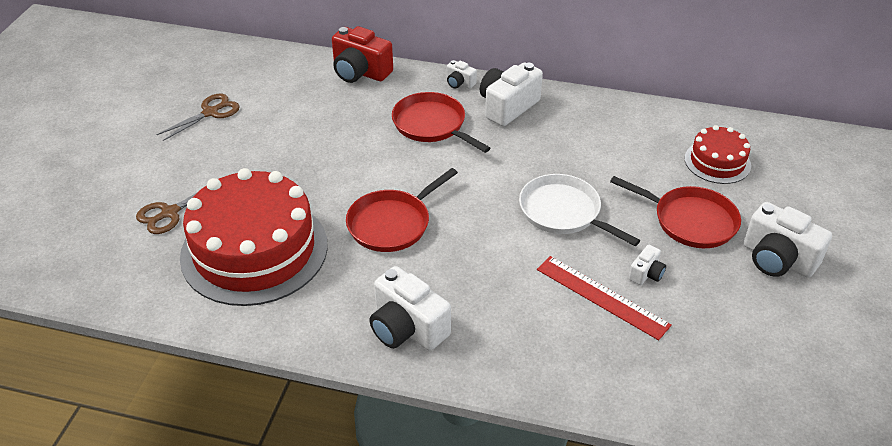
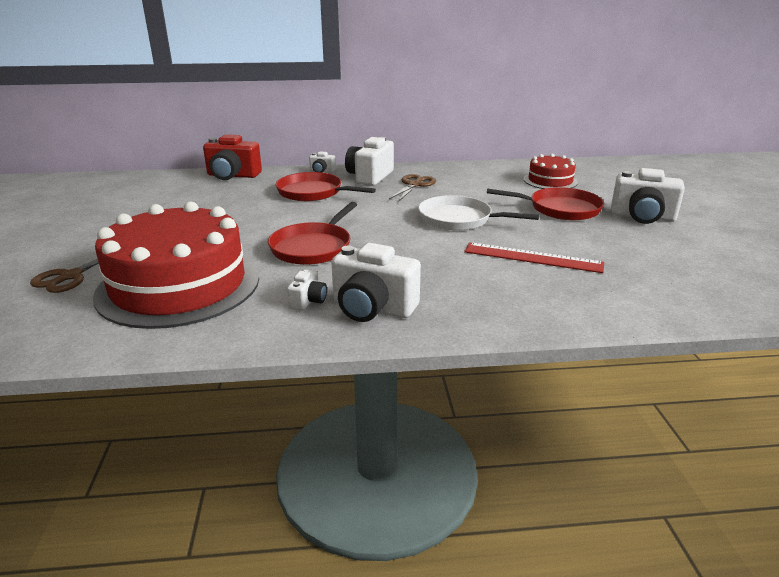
camera: 20 degrees left, 15 degrees down
(210, 112) = (96, 212): brown scissors -> brown scissors (414, 185)
(646, 274) = (555, 240): white camera -> white camera (308, 301)

